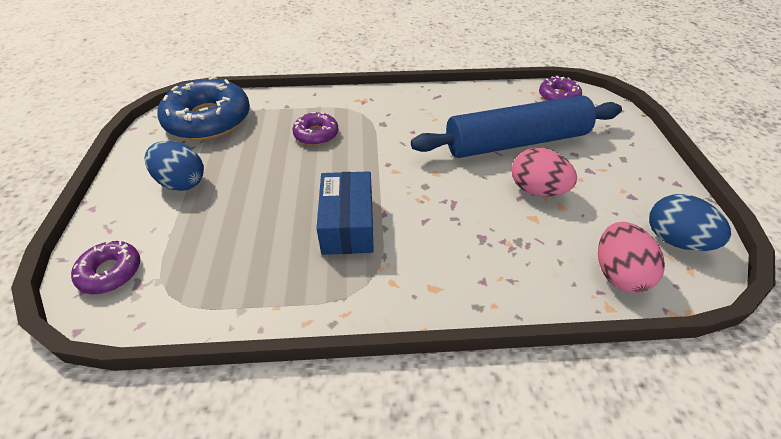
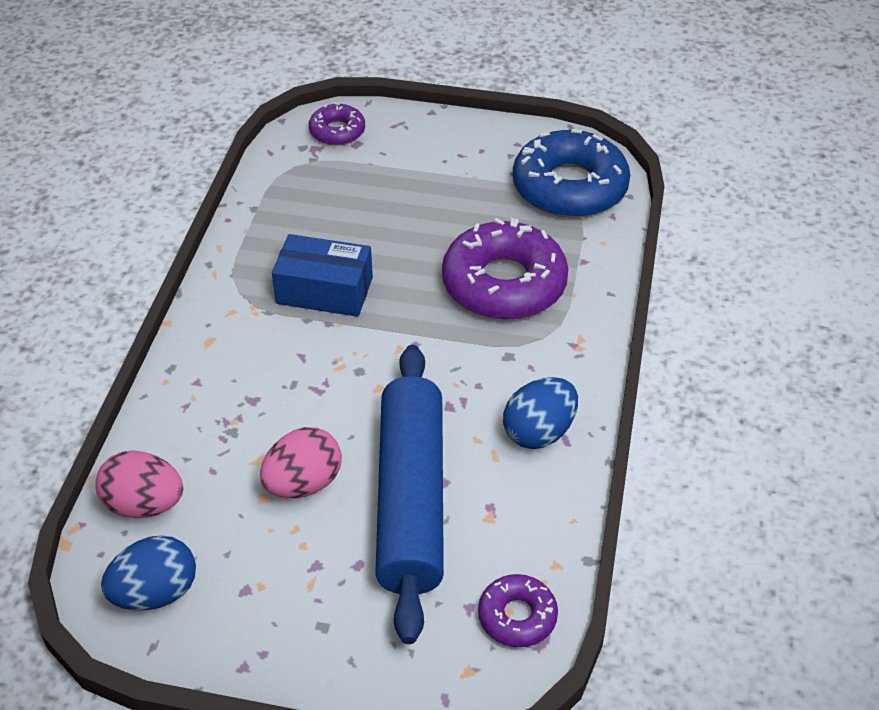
camera: 105 degrees right, 0 degrees up
(182, 182) = (448, 169): blue egg -> blue egg (539, 432)
(316, 134) = (504, 284): purple donut -> purple donut, size x1.97

